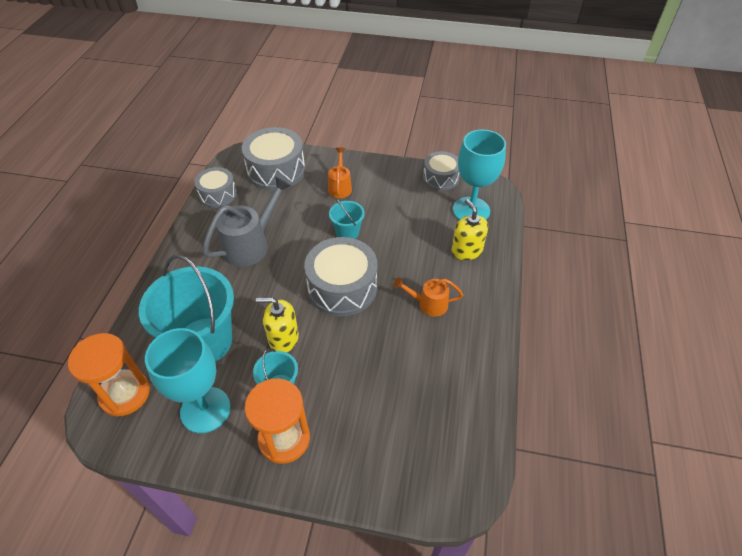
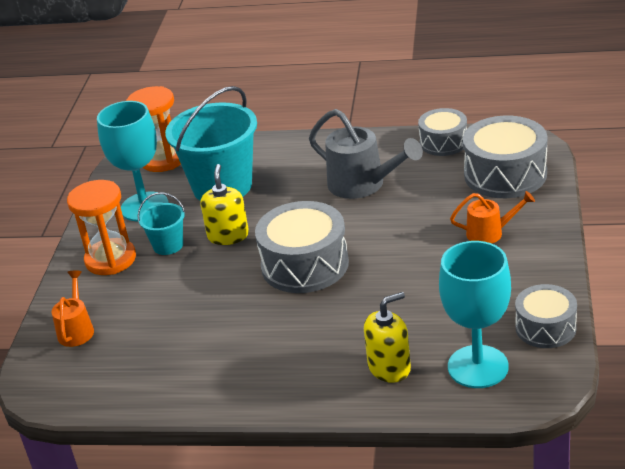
camera: 90 degrees right, 15 degrees down
(347, 232) = (400, 254): turquoise bucket -> none
(428, 304) = (286, 339): orange watering can -> orange watering can (76, 329)

